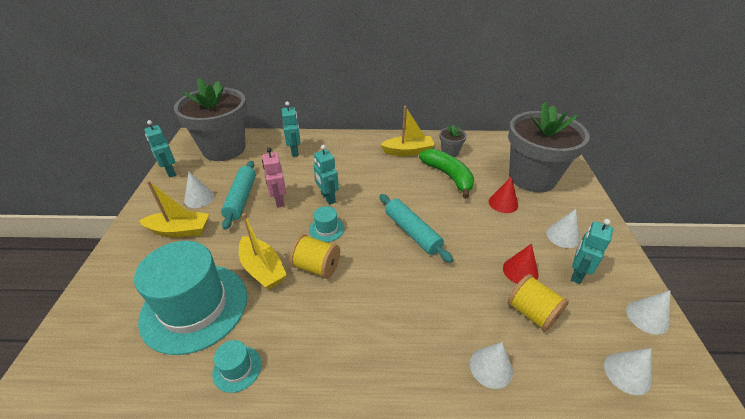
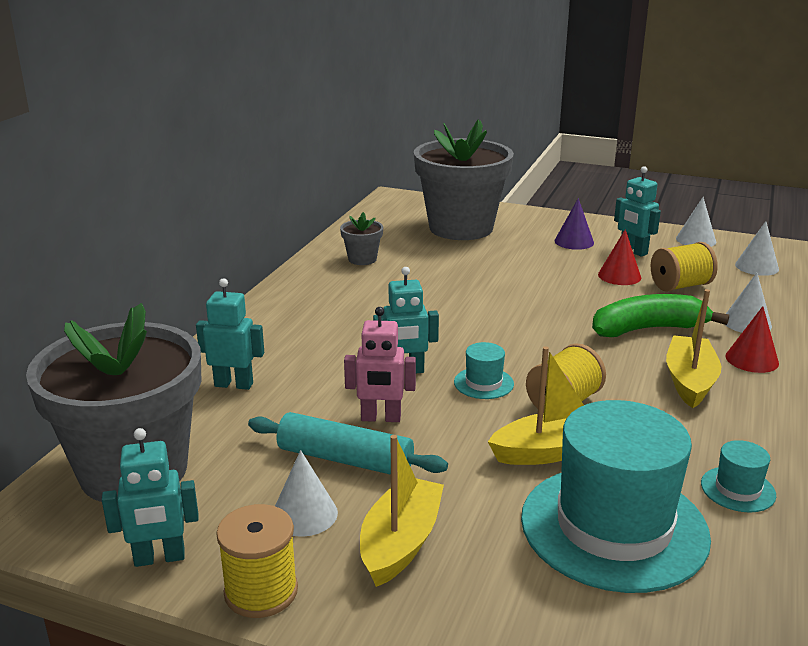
camera: 70 degrees left, 15 degrees down
(150, 201) = (261, 591): none -> yellow spool
(408, 151) = (333, 286): yellow boat -> yellow boat (689, 381)
(412, 232) = (524, 321): turquoise rolling pin -> none
(448, 176) = (419, 273): green banana -> green banana (648, 329)
(503, 203) = (499, 255): red cone -> red cone (752, 359)
(562, 236) = (574, 241): white cone -> purple cone

